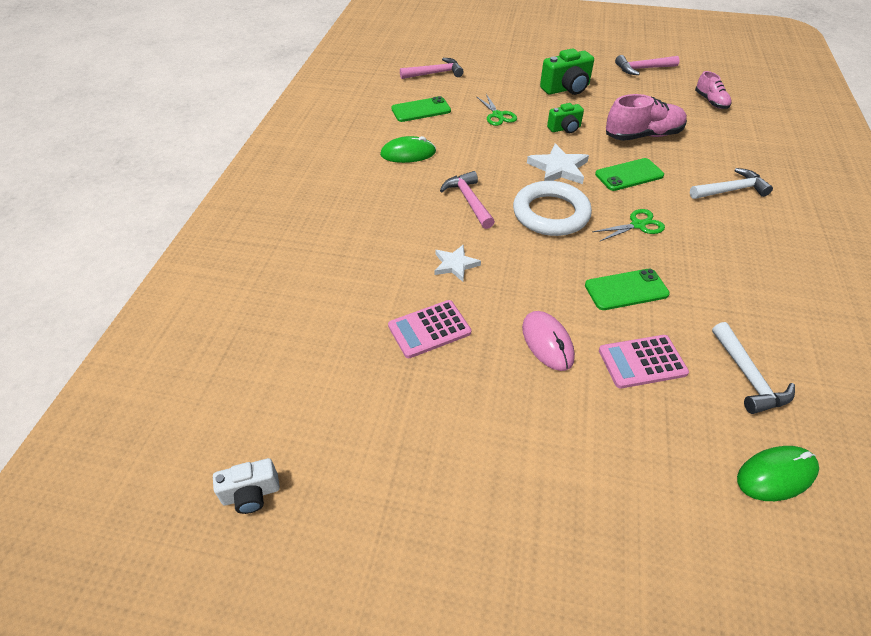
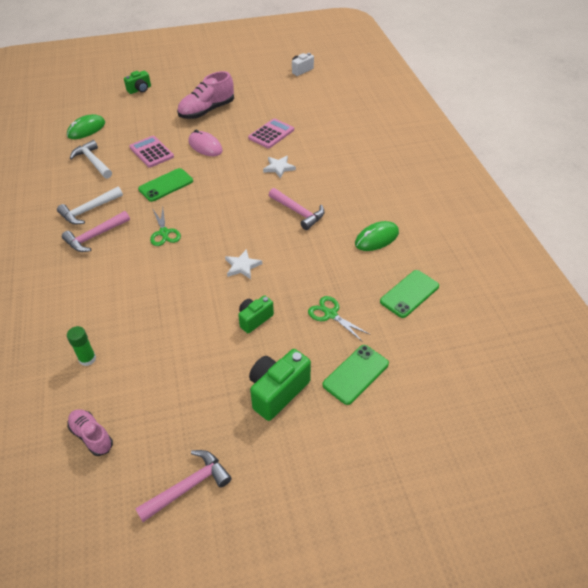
camera: 155 degrees right, 0 degrees up
(435, 73) = (445, 361): pink hammer -> pink hammer (95, 236)
(551, 213) = (232, 221): white ring -> none
(558, 168) = (242, 266): white star -> white star, size x0.66
(629, 175) = (178, 280): green phone -> green phone (356, 374)
(638, 225) = (164, 233): green scissors -> green scissors turned 60 degrees counterclockwise
(642, 362) = (151, 152): pink calculator -> pink calculator turned 90 degrees counterclockwise
(643, 135) = (172, 338): pink shoe -> pink shoe (207, 111)
(654, 586) = (140, 90): none -> green camera
(720, 141) = (87, 359): none -> green glue stick
(731, 190) = (85, 293): white hammer -> white hammer (89, 210)

